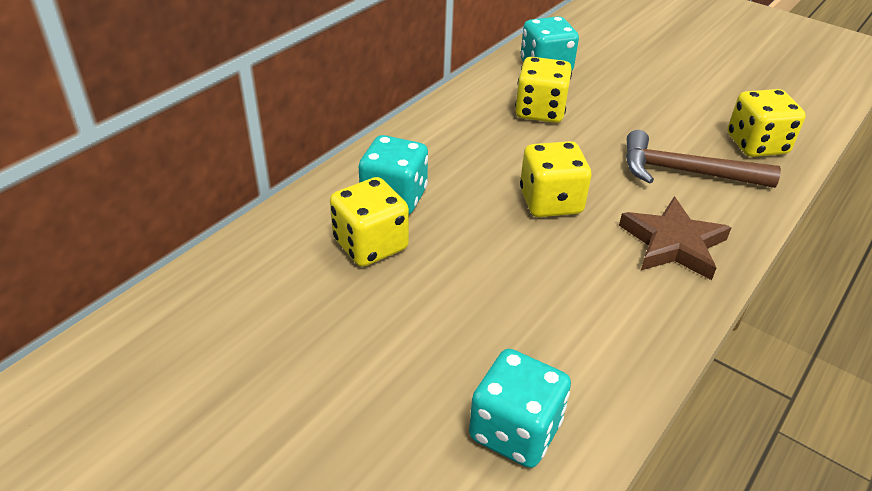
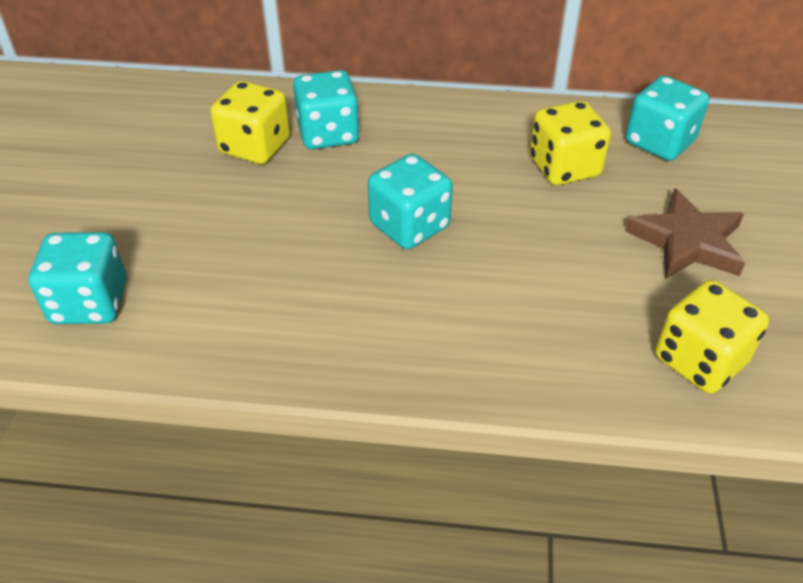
camera: 60 degrees right, 5 degrees up
(550, 202) = (409, 226): yellow dice -> turquoise dice
(673, 243) = (418, 334): brown star -> brown star (687, 241)
(684, 172) = (565, 309): brown hammer -> none

